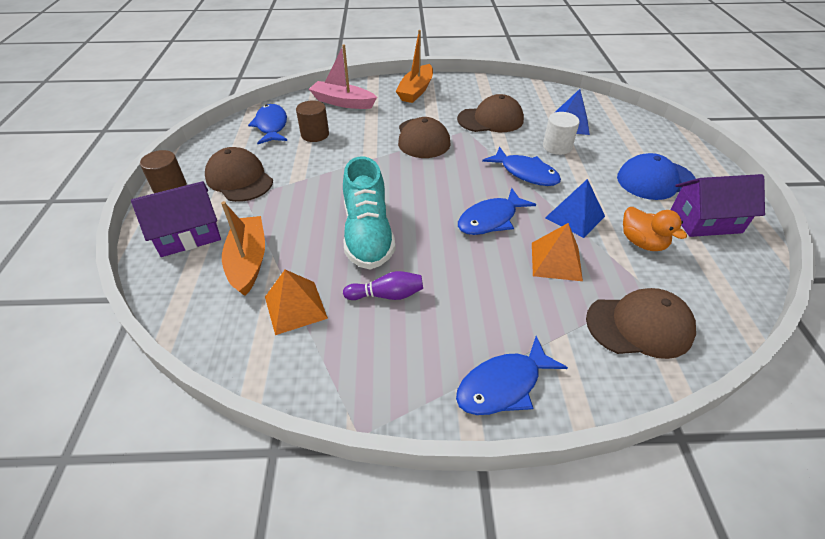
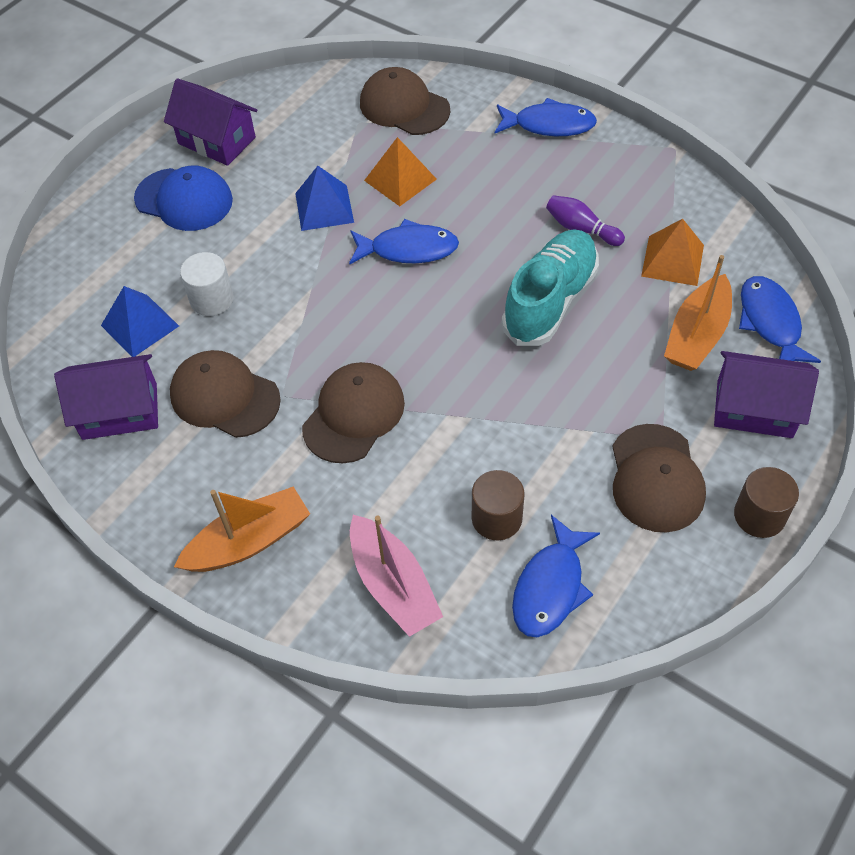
camera: 140 degrees left, 10 degrees up
(526, 99) = (120, 411): none -> purple house
(526, 173) = (300, 283): blue fish -> blue fish (770, 322)
(642, 242) = (303, 154): orange duck -> none

